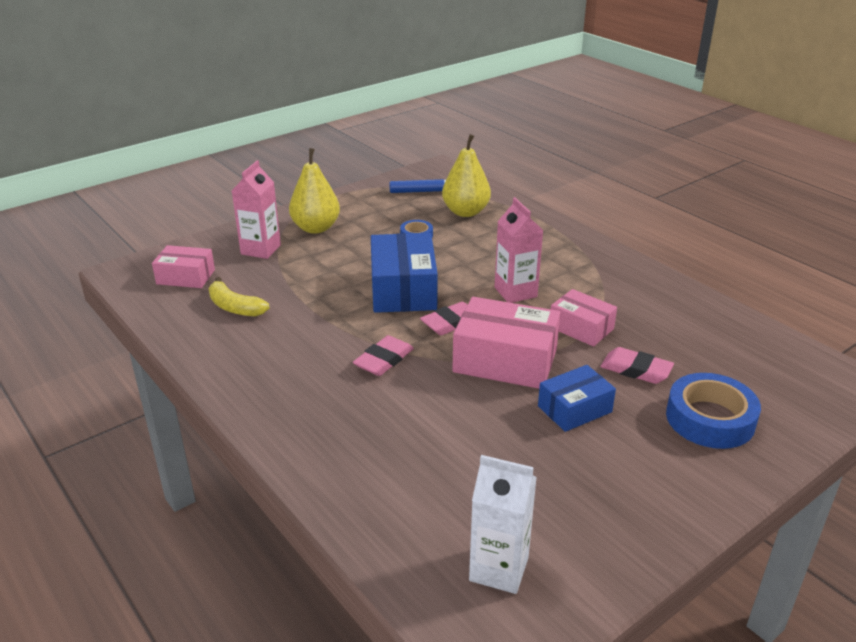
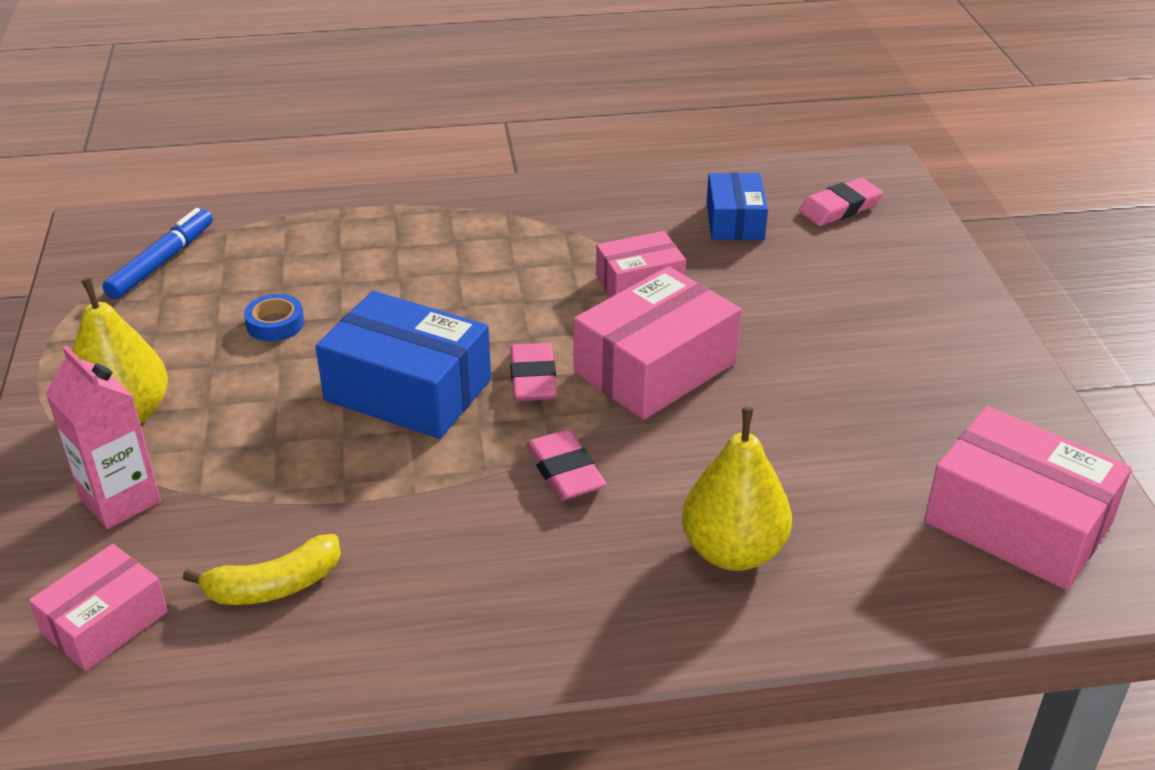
camera: 60 degrees left, 5 degrees up
(465, 212) = (264, 255): yellow pear -> yellow pear (733, 551)
(499, 569) = (1017, 523): white carton -> pink box
(515, 292) = (514, 298): pink carton -> none
(574, 409) = (789, 356): blue box -> blue box (735, 221)
(636, 370) = (751, 282): pink eraser -> pink eraser (839, 208)
(710, 419) = (869, 275): blue tape -> none

